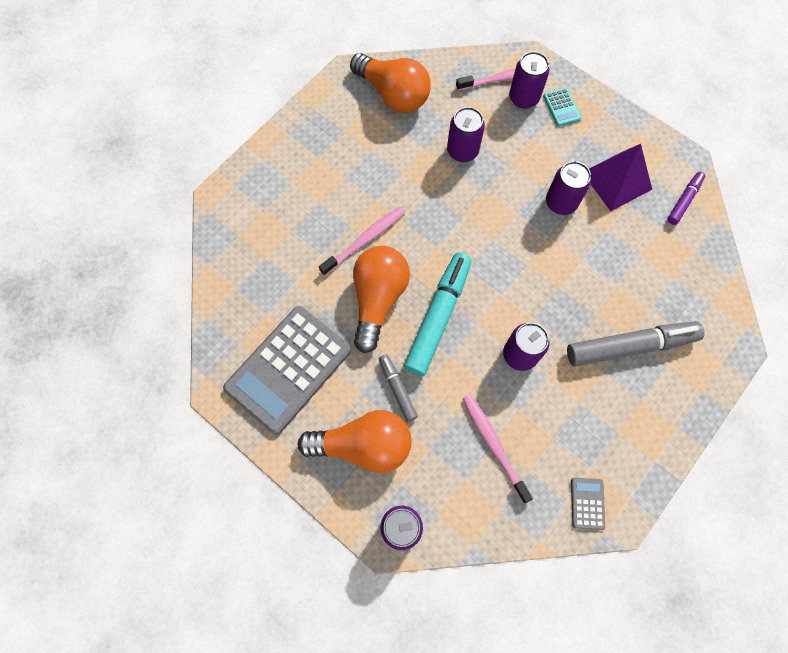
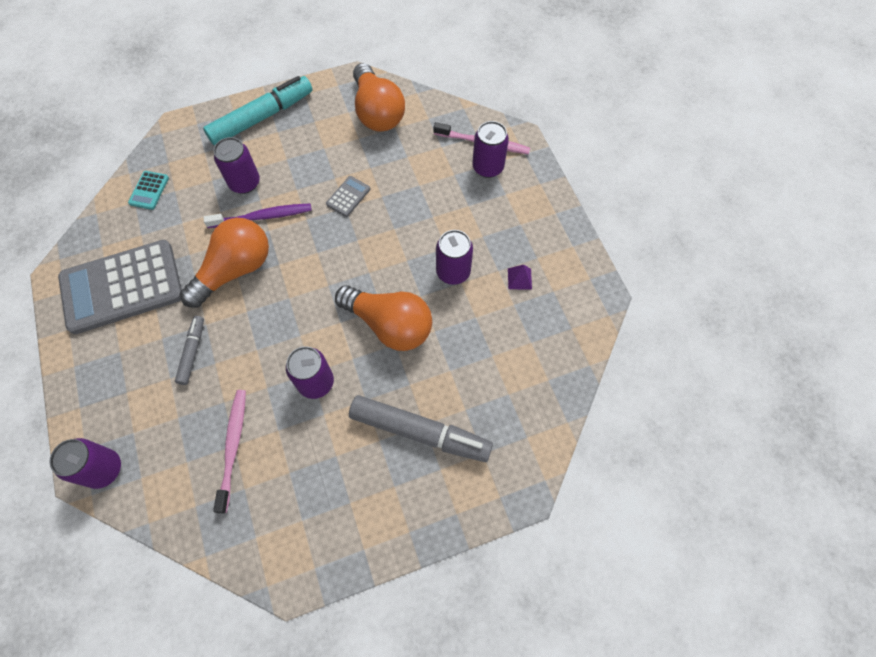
camera: 30 degrees right, 5 degrees down
(363, 445) = (129, 382): orange light bulb -> orange light bulb (389, 325)
(365, 240) = (262, 217): pink toothbrush -> purple toothbrush
(438, 317) = (272, 311): turquoise marker -> turquoise marker (262, 117)
(462, 151) = (400, 185): purple can -> purple can (244, 183)
(561, 107) = (516, 191): turquoise calculator -> turquoise calculator (149, 190)
(587, 503) = (273, 549): grey calculator -> grey calculator (348, 196)
(616, 180) = (519, 278): purple pyramid -> purple pyramid, size x0.44
(684, 201) = (571, 329): purple marker -> none

